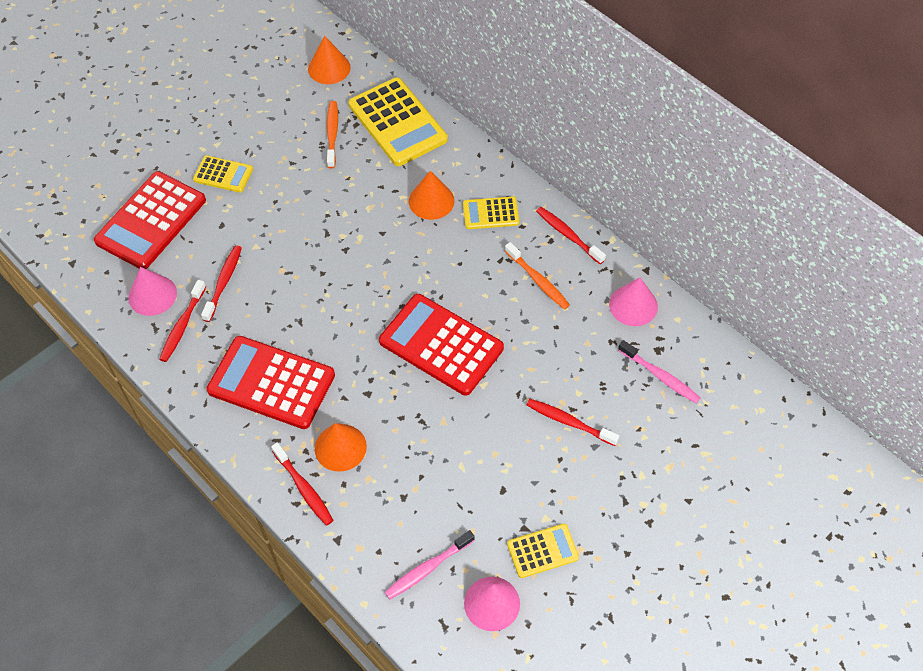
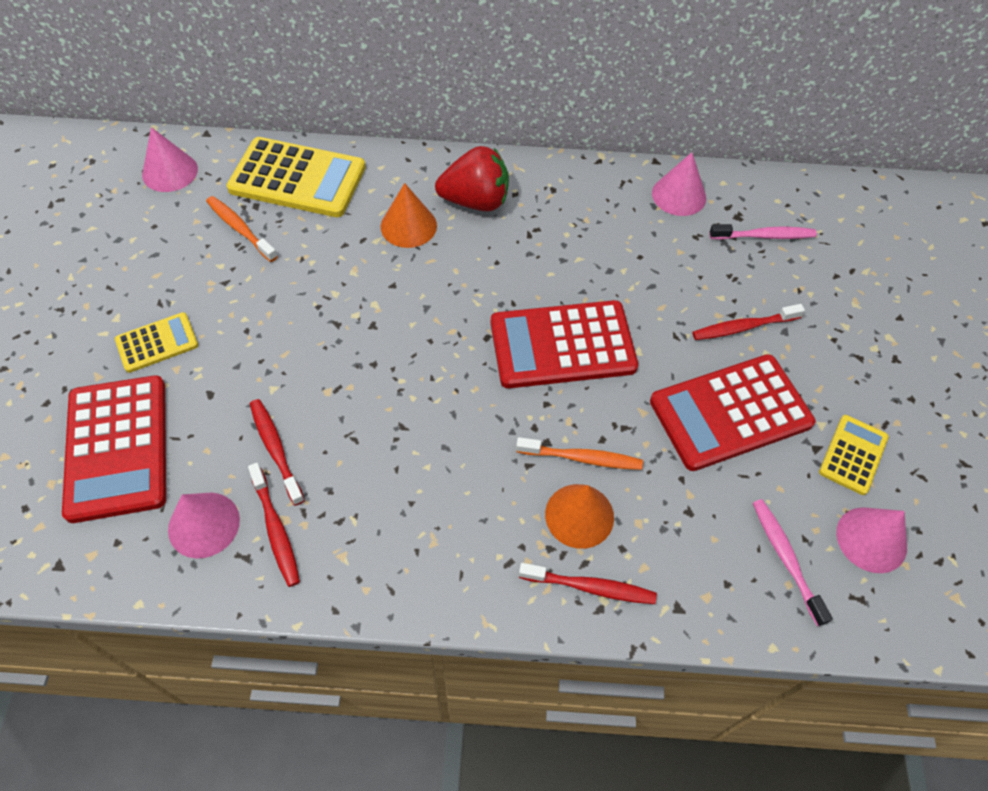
camera: 45 degrees left, 0 degrees up
(271, 383) = (440, 510): red calculator -> red calculator (730, 412)
(329, 68) = (170, 172): orange cone -> pink cone
(428, 568) = (786, 558): pink toothbrush -> pink toothbrush turned 150 degrees clockwise
(490, 213) = (475, 201): yellow calculator -> red strawberry
(538, 280) = (581, 229): orange toothbrush -> orange toothbrush (582, 458)
(568, 235) = (562, 175): red toothbrush -> none

